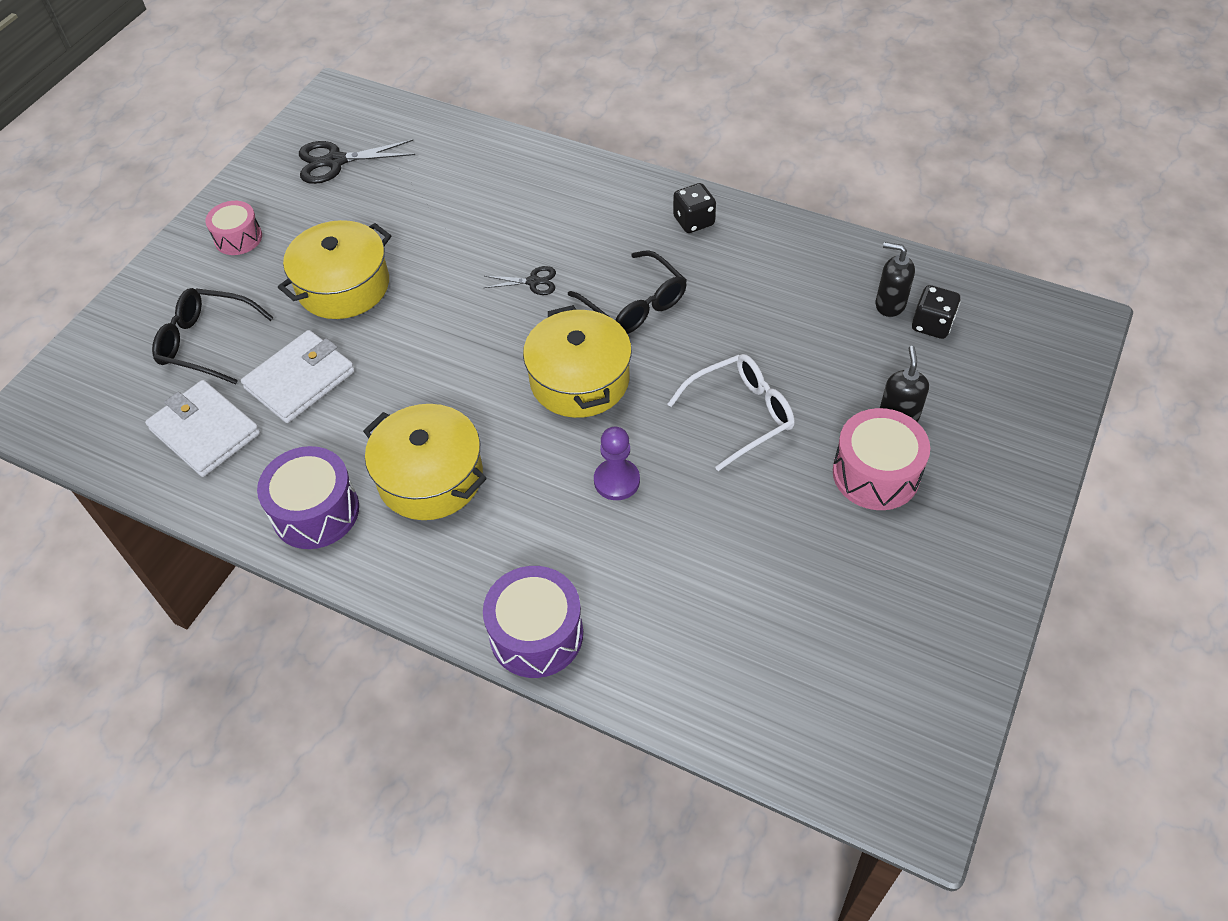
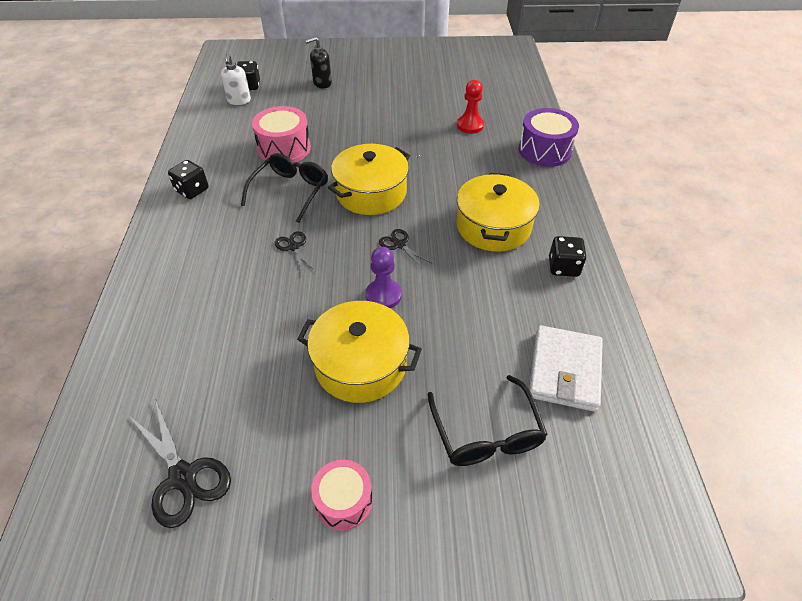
camera: 120 degrees left, 5 degrees down
(300, 380) = (474, 337): white wallet -> none
(315, 511) = (563, 267): purple drum -> black dice
(469, 372) = (399, 244): none -> black scissors
(616, 481) = (433, 155): purple pawn -> purple pawn (383, 295)
(663, 565) = (470, 125): none -> red pawn
(740, 415) = (355, 128): white glasses -> none
(876, 474) = (364, 82): pink drum -> pink drum (284, 148)
(889, 304) = (239, 101): black soap dispenser -> white soap dispenser

